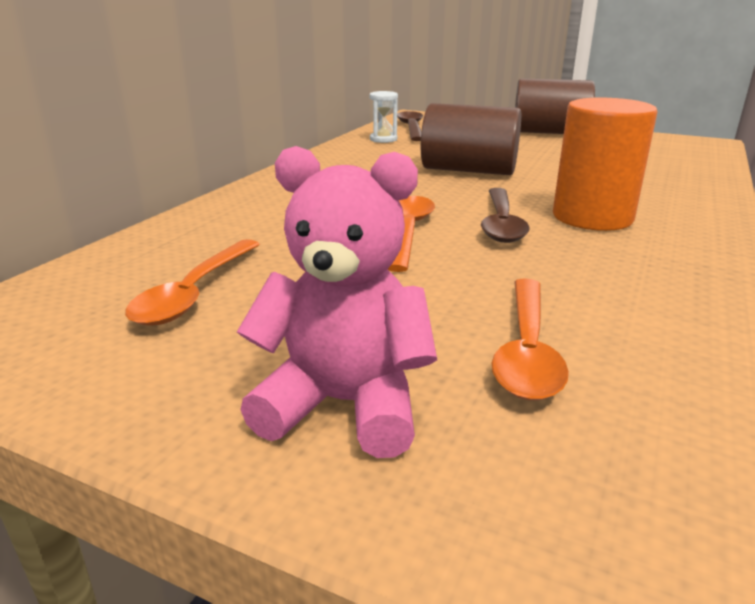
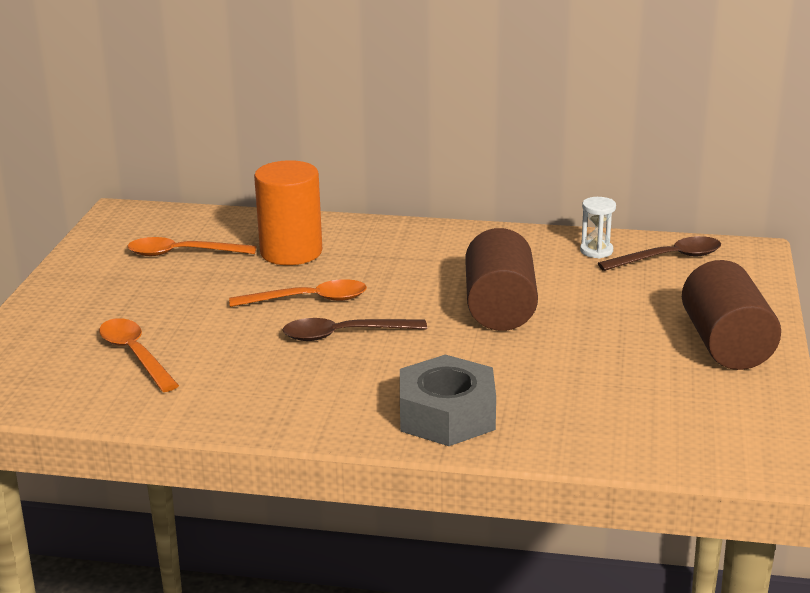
camera: 75 degrees right, 0 degrees up
(344, 404) = (77, 313): pink teddy bear -> none
(526, 351) = (135, 354): orange spoon -> orange spoon turned 60 degrees clockwise
(592, 217) = (381, 374): orange cylinder -> orange cylinder (291, 252)
(669, 203) = (447, 415): none -> grey nut

